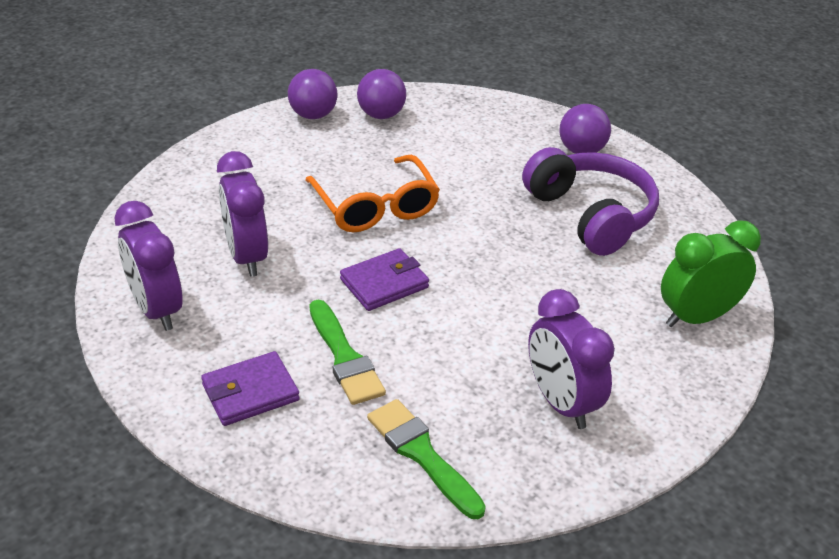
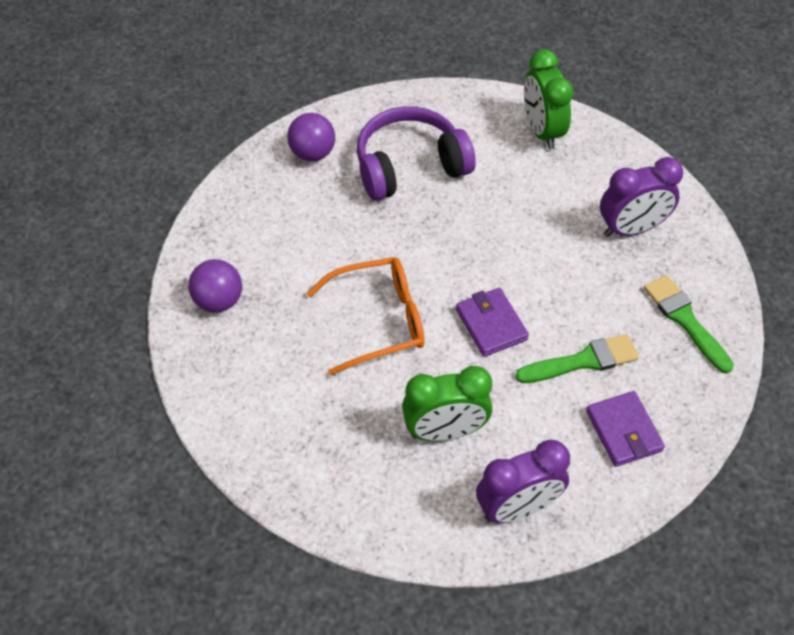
camera: 80 degrees left, 15 degrees up
(246, 256) = (445, 431): purple clock -> green clock
(313, 115) = (206, 362): purple ball -> none
(421, 454) = (685, 320): green brush -> green brush turned 90 degrees clockwise

